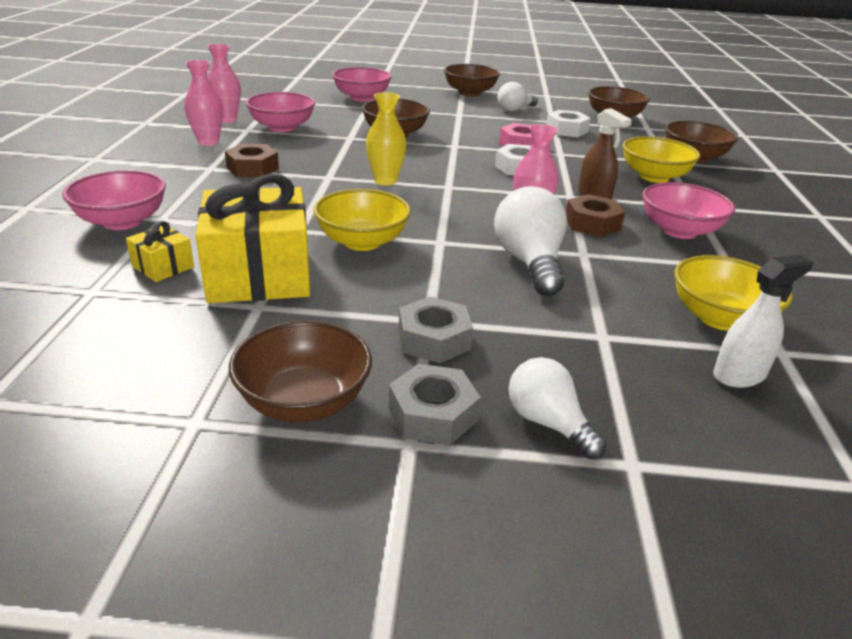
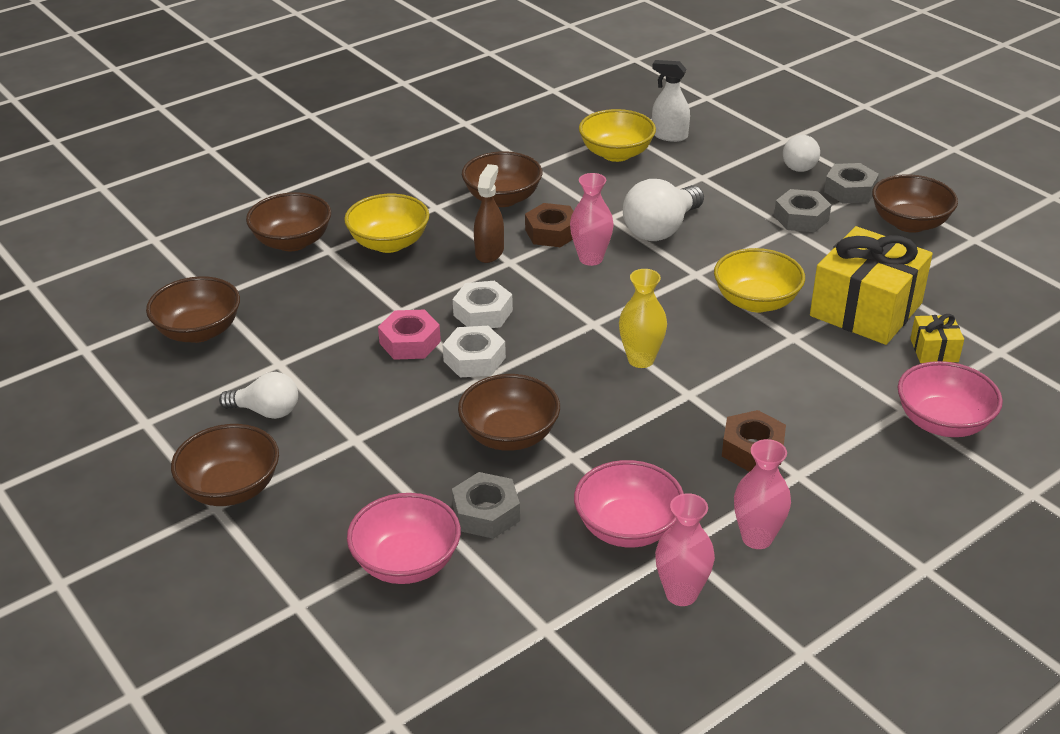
camera: 130 degrees left, 5 degrees up
(356, 114) = (486, 513): none -> grey nut
(566, 130) = (305, 340): white nut -> white nut (474, 359)
(679, 231) = (502, 198): pink bowl -> brown bowl

